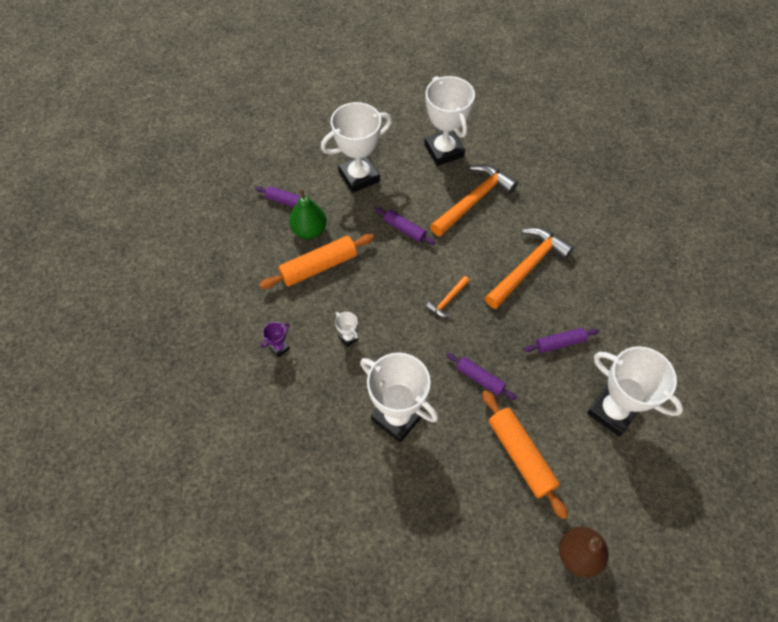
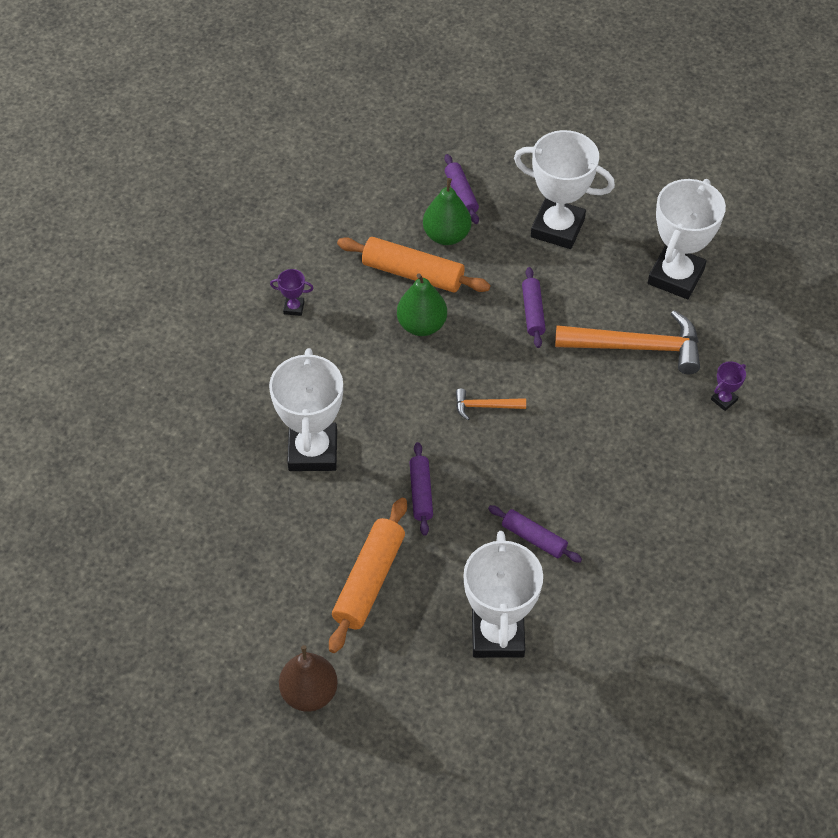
camera: 50 degrees right, 5 degrees down
(348, 338) = (358, 353): white trophy -> none
(360, 289) = (421, 325): none -> green pear
(527, 267) = (601, 451): orange hammer -> none
(542, 189) = (724, 400): none -> purple trophy

